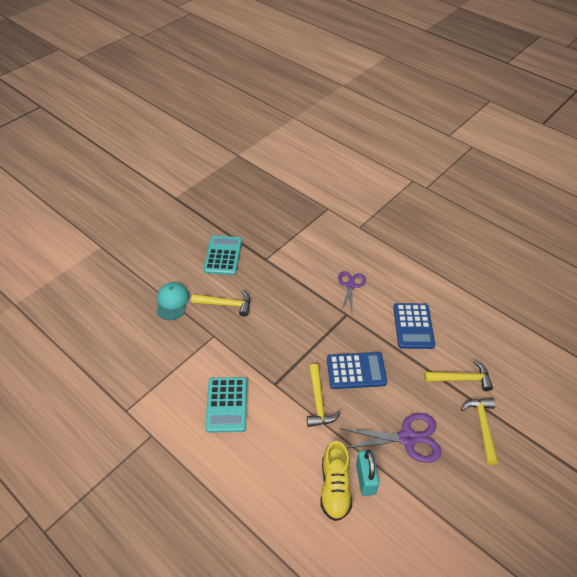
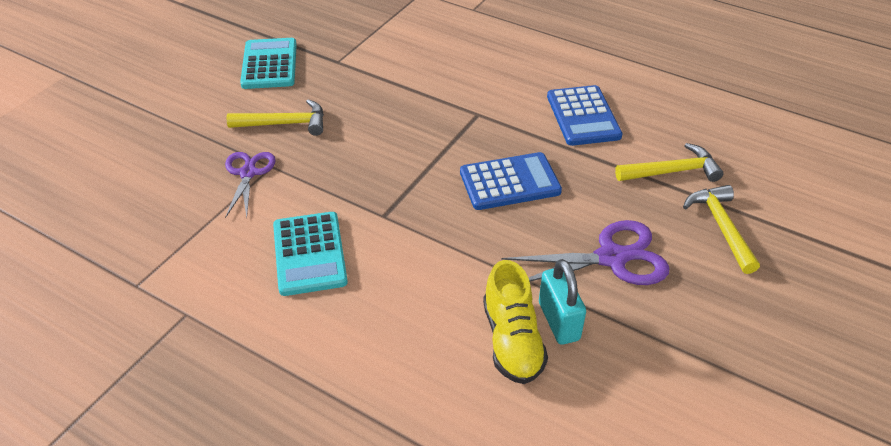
camera: 10 degrees left, 5 degrees down
(172, 302) = (196, 131): turquoise cap -> none
(318, 401) = (459, 229): yellow hammer -> none
(350, 285) = (476, 79): purple scissors -> purple scissors (248, 173)

